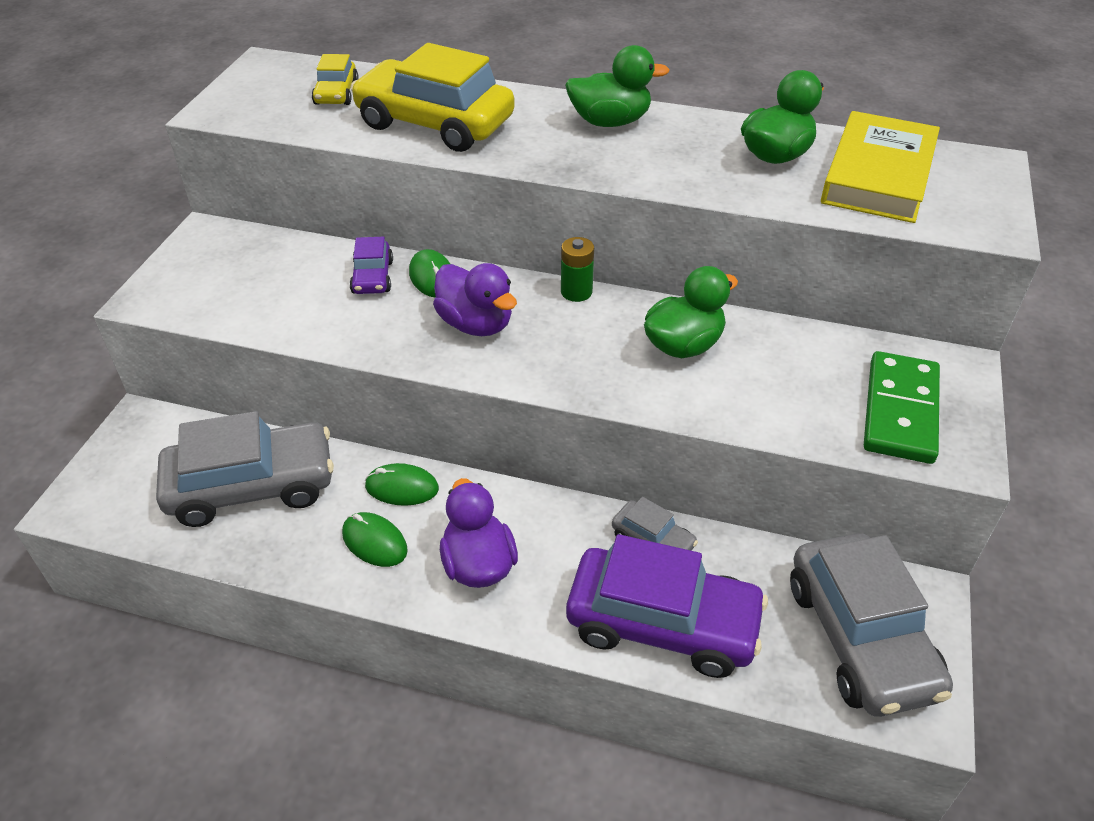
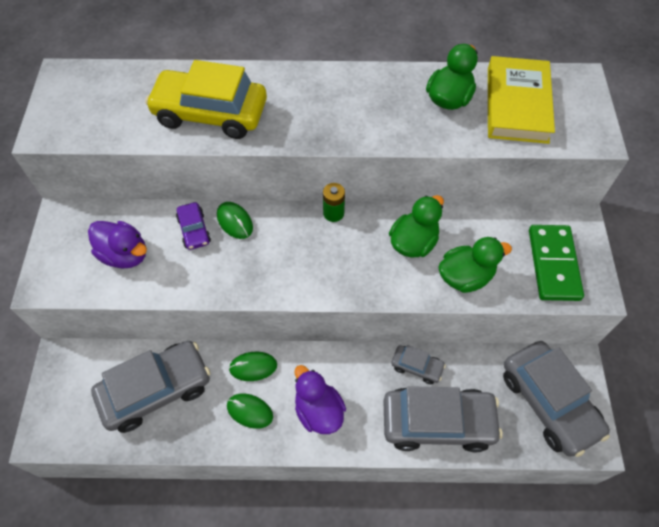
camera: 15 degrees left, 15 degrees up
(336, 93) = (128, 97): yellow car -> none
(476, 324) = (277, 255): purple duck -> purple duck (125, 254)
(610, 122) = (331, 88): green duck -> green duck (465, 276)
(662, 623) = (438, 423): purple car -> grey car

